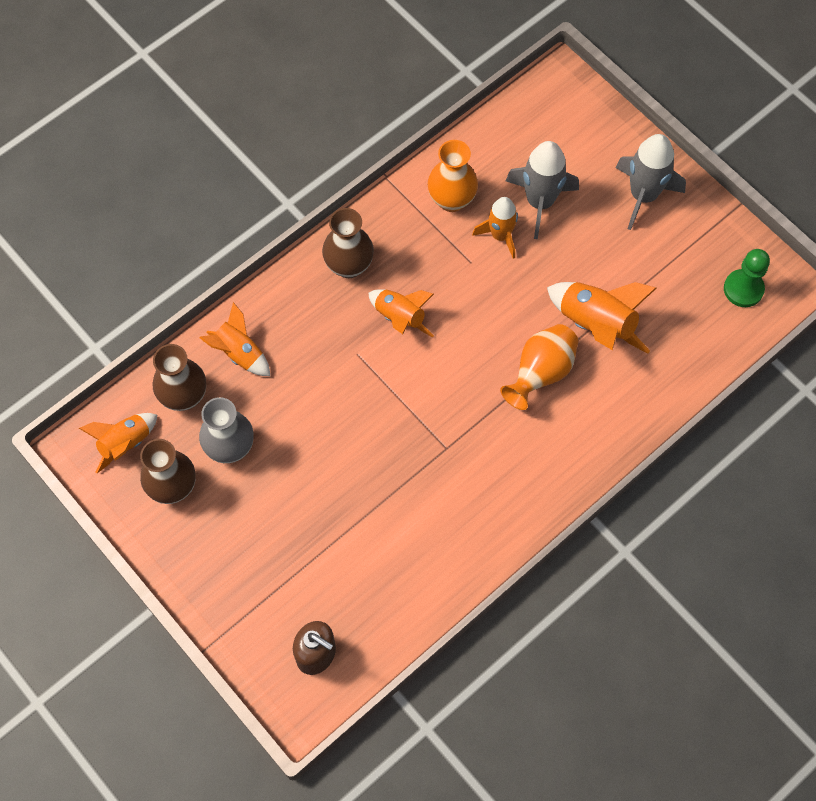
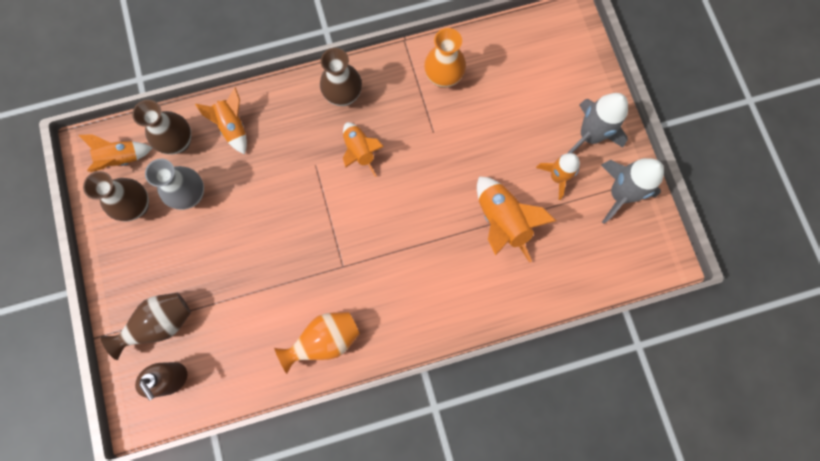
camera: 25 degrees right, 10 degrees up
(272, 601) = (161, 323): none -> brown vase
(500, 235) = (465, 120): orange rocket -> orange rocket (557, 177)
(540, 202) = (508, 107): grey rocket -> grey rocket (620, 194)
(540, 373) = (441, 240): orange vase -> orange vase (325, 340)
(743, 289) = (630, 244): green pawn -> none

